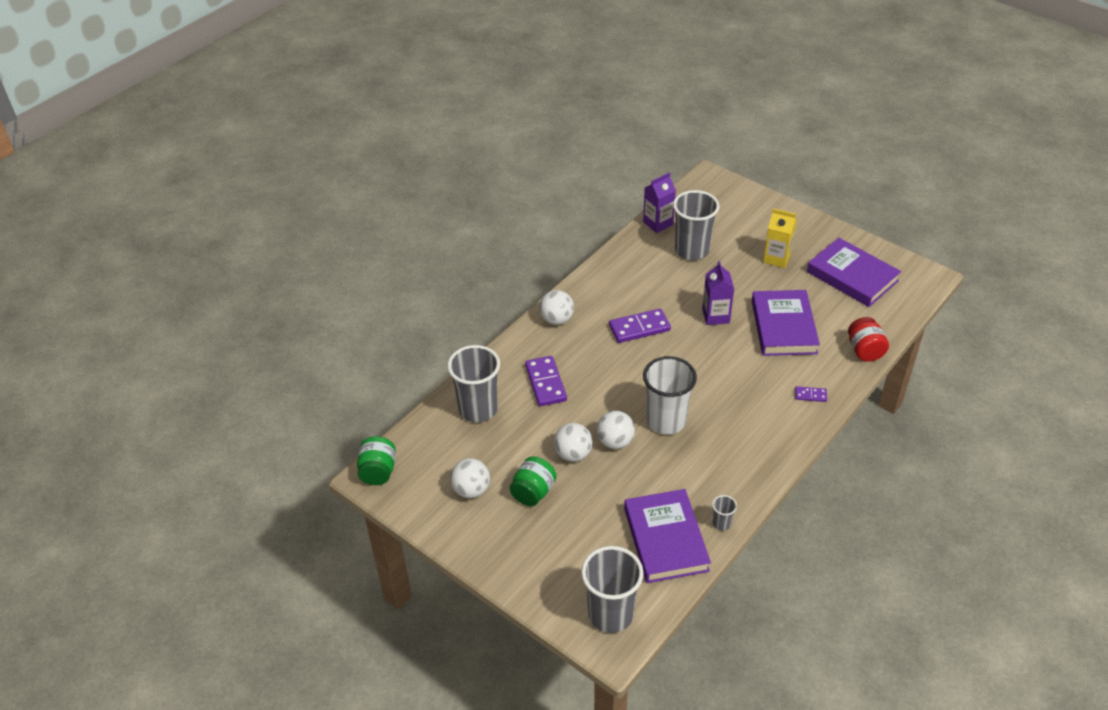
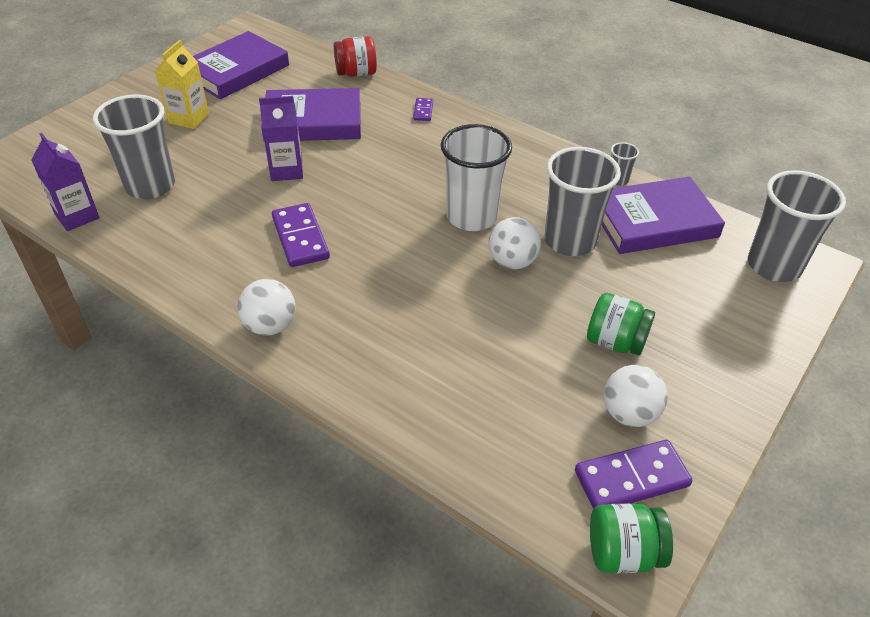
camera: 95 degrees left, 0 degrees up
(478, 409) = (466, 416): grey cup -> grey cup (570, 241)
(545, 383) = (407, 335): purple domino -> purple domino (631, 478)
(573, 454) = (540, 302): white ball -> none

